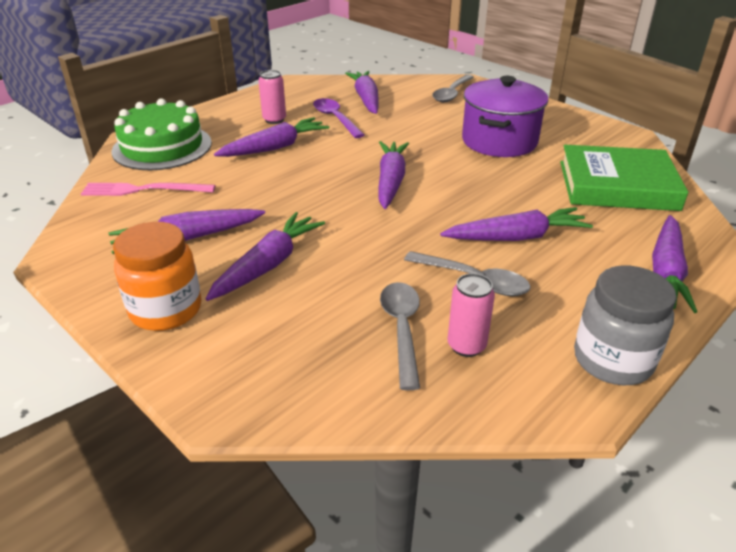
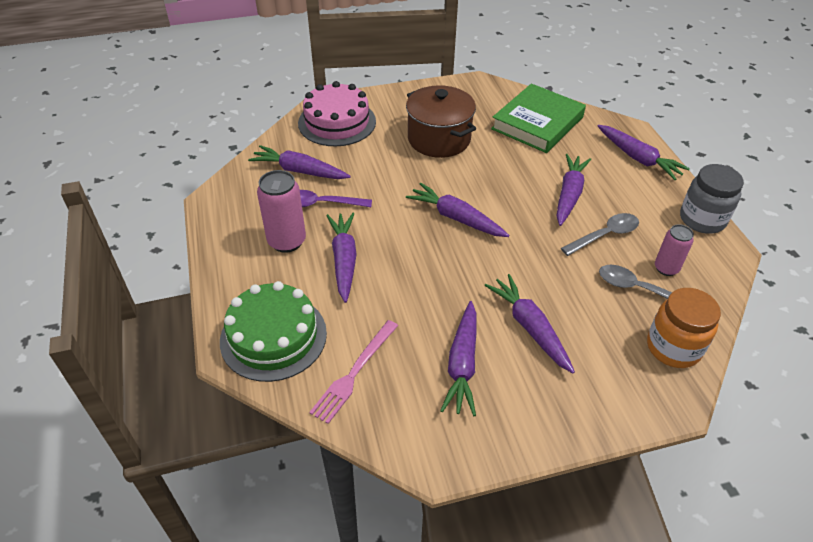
camera: 60 degrees left, 10 degrees up
(166, 310) = (556, 404): orange jar -> orange jar (673, 348)
(274, 120) = (287, 241): pink can -> pink can, size x1.58
(452, 93) = (337, 122): grey spoon -> pink cake
(499, 141) = (439, 139): purple pot -> brown pot

